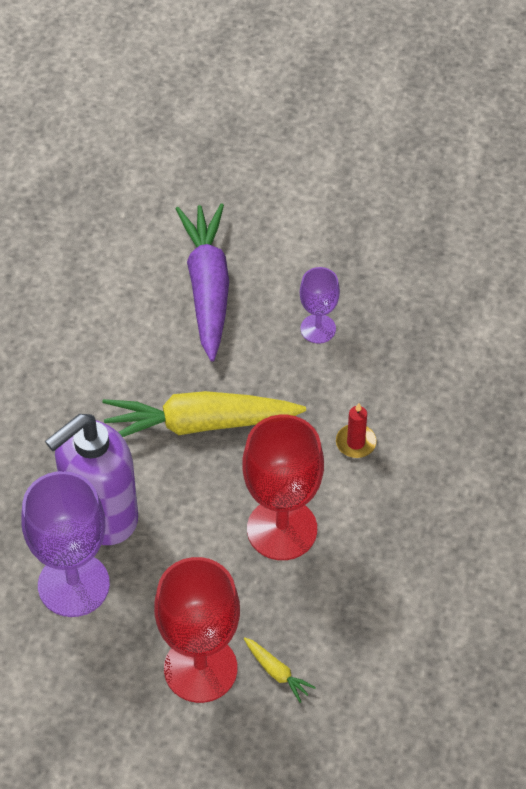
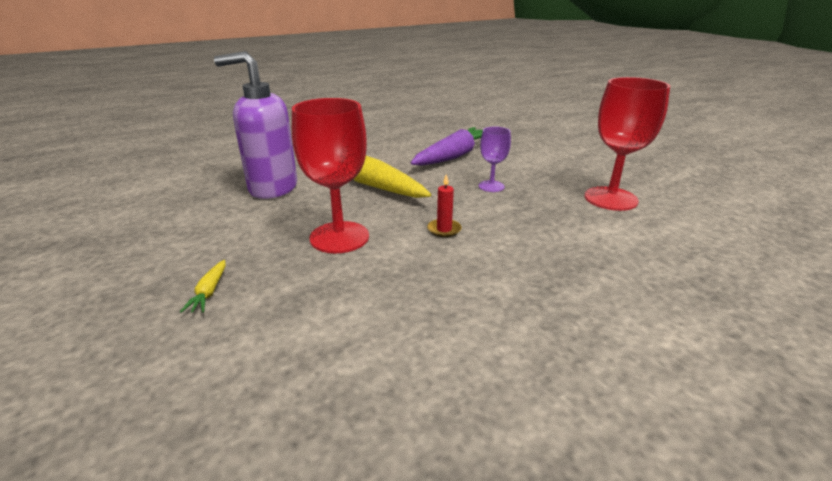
camera: 45 degrees right, 25 degrees down
(73, 585) = (213, 200): purple goblet -> none
(200, 669) = (183, 262): red goblet -> red goblet (610, 199)

